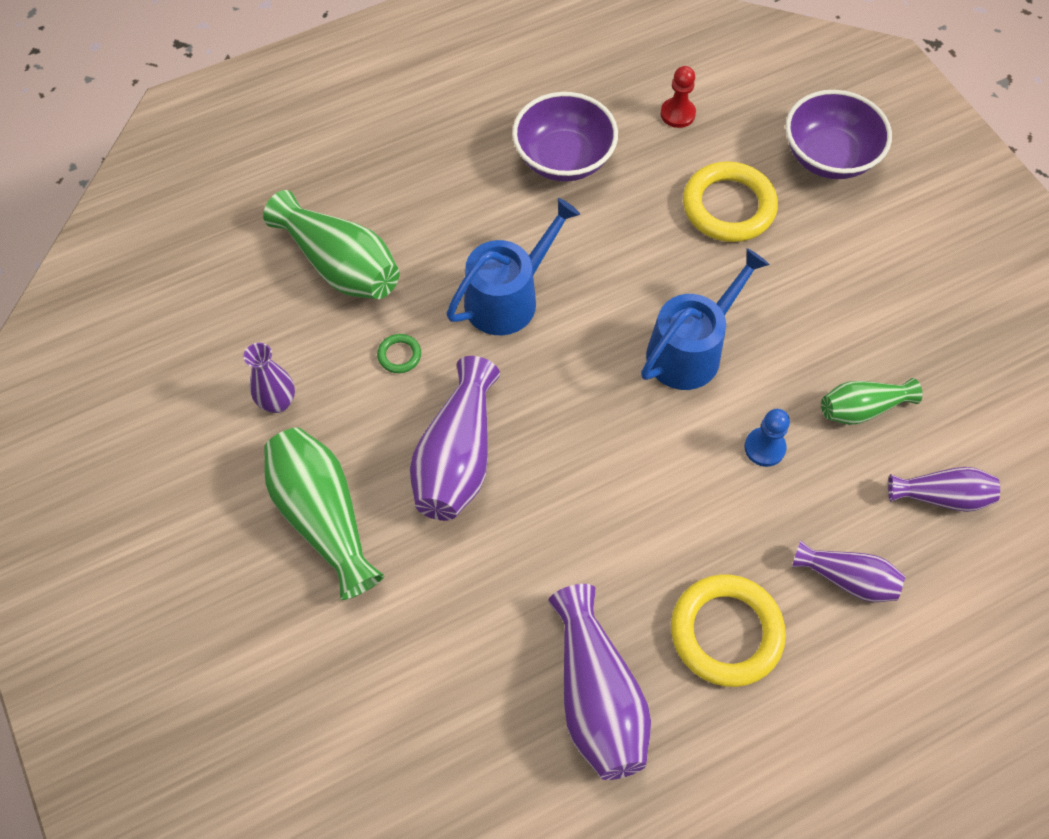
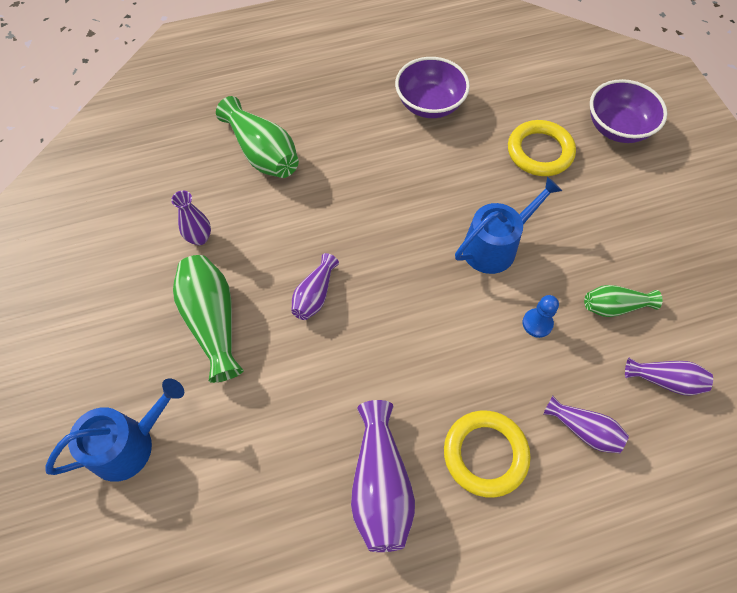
camera: 10 degrees right, 0 degrees up
(399, 355) = (289, 219): green ring -> none
(457, 457) = (314, 295): purple vase -> purple vase, size x0.59
(508, 298) = (372, 191): blue watering can -> blue watering can (129, 444)
(677, 114) = (514, 85): red pawn -> none

